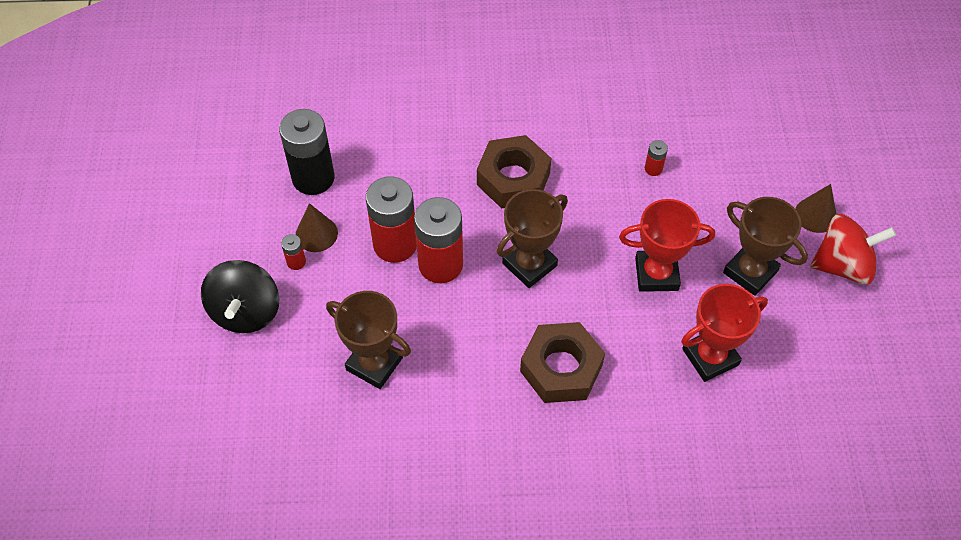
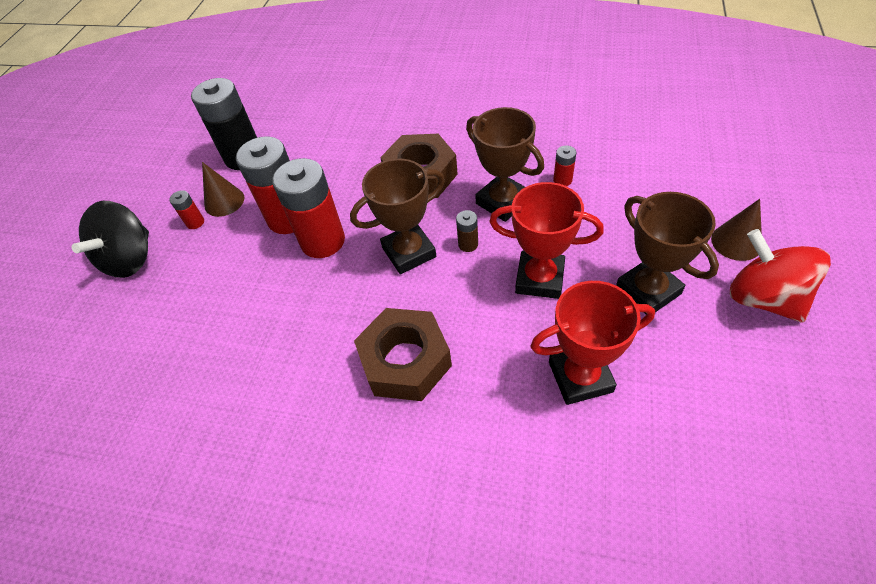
camera: 20 degrees right, 5 degrees down
(374, 363) = (219, 325): brown trophy -> brown trophy (503, 202)
(583, 249) = (468, 244): none -> brown battery
(842, 265) = (763, 298): red spinning top -> red spinning top turned 135 degrees counterclockwise

